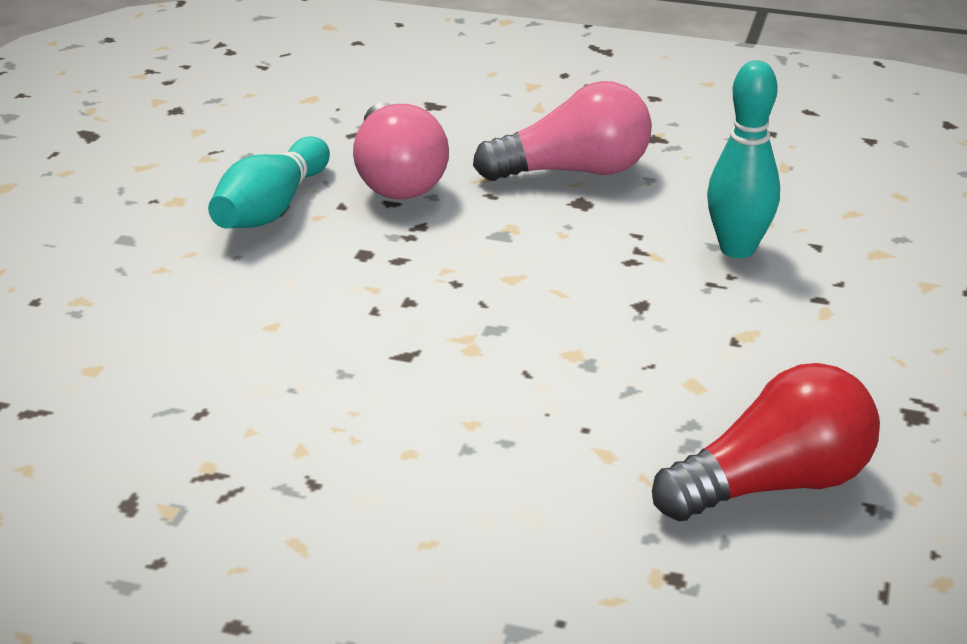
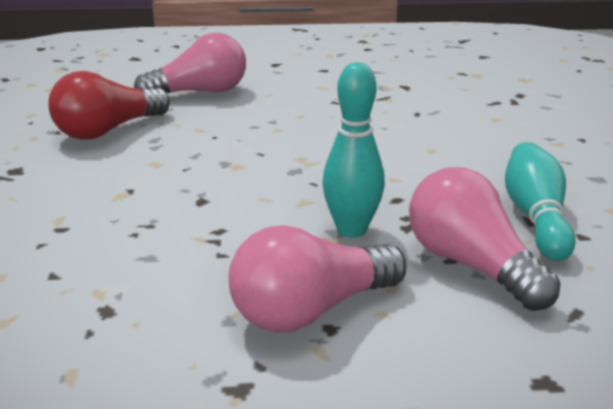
camera: 160 degrees right, 5 degrees down
(571, 583) = (200, 92): none -> pink light bulb
(737, 249) = (128, 256): turquoise bowling pin -> turquoise bowling pin (351, 229)

